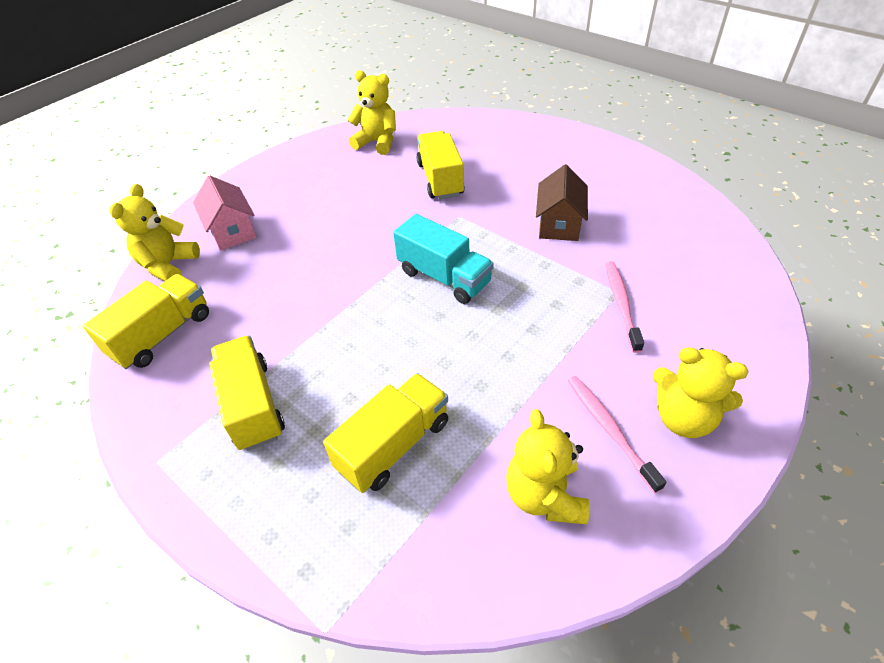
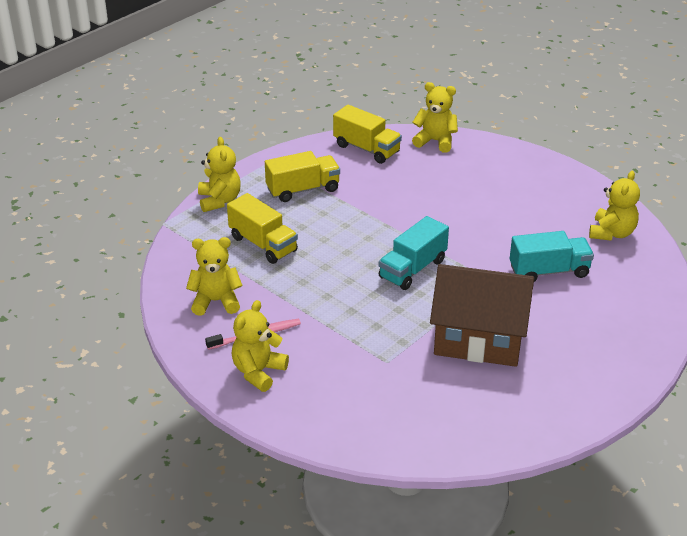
camera: 90 degrees right, 10 degrees down
(232, 231) = (474, 164): pink house -> none
(262, 531) = (219, 200): none -> yellow teddy bear
(440, 179) = (549, 271): yellow truck -> turquoise truck
(559, 224) = (479, 339): brown house -> brown house, size x1.81
(621, 304) = (372, 361): pink toothbrush -> none

